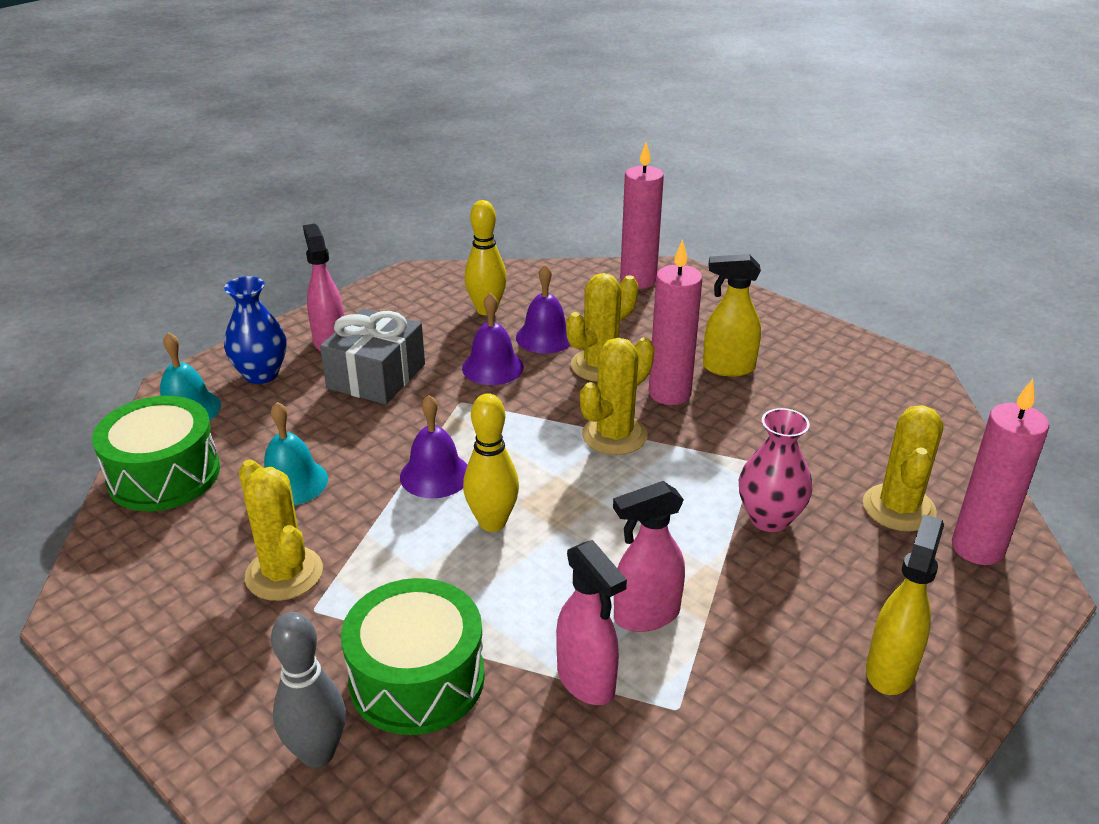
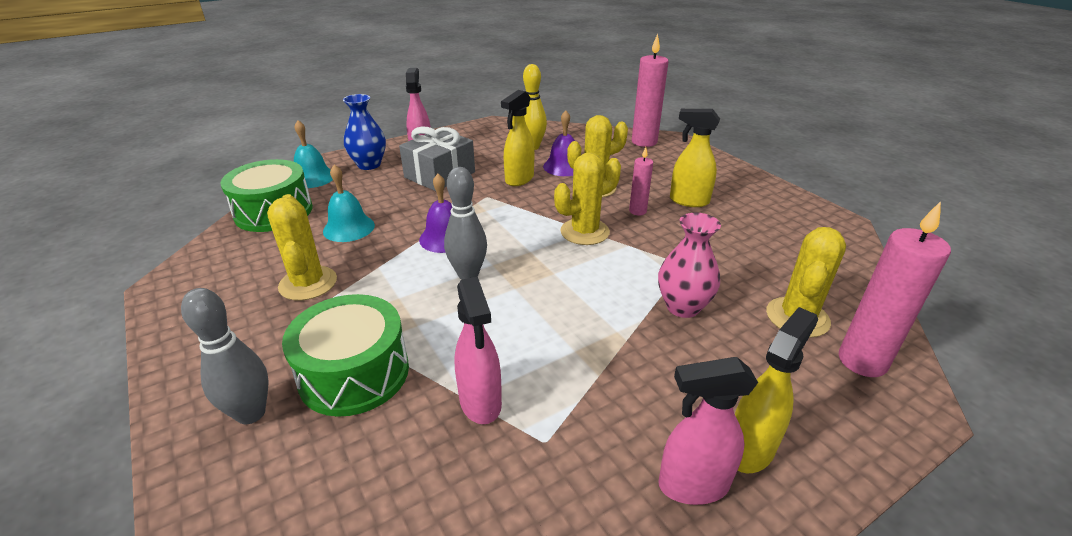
camera: 15 degrees right, 0 degrees up
(492, 367) = (519, 179): purple bell -> yellow spray bottle
(492, 522) = (468, 274): yellow bowling pin -> grey bowling pin
(645, 616) = (551, 361): pink spray bottle -> pink spray bottle (692, 485)
(669, 393) = (637, 211): pink candle -> pink candle, size x0.54

